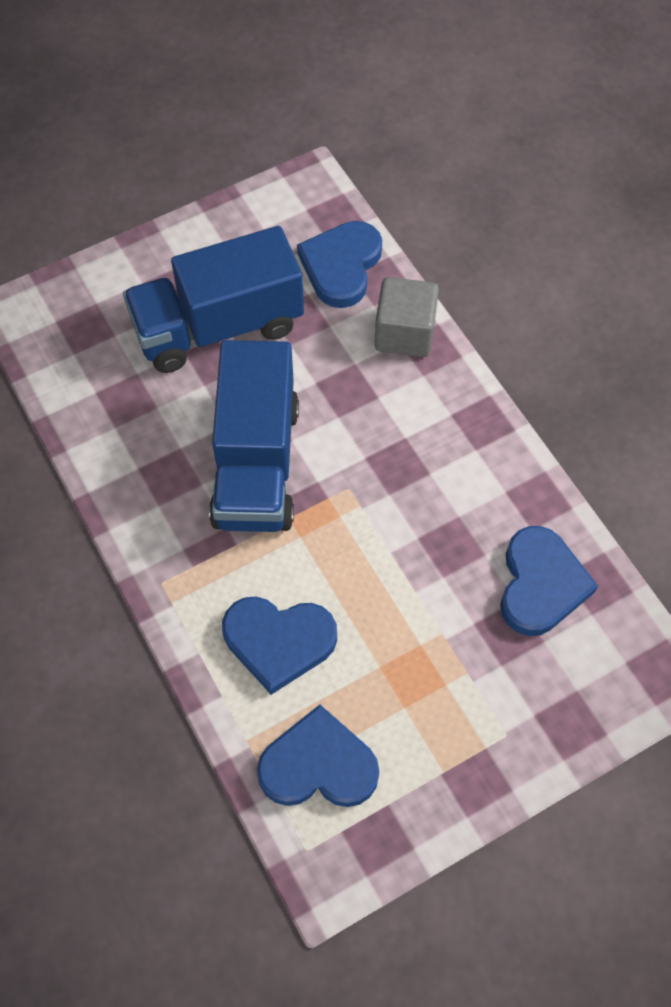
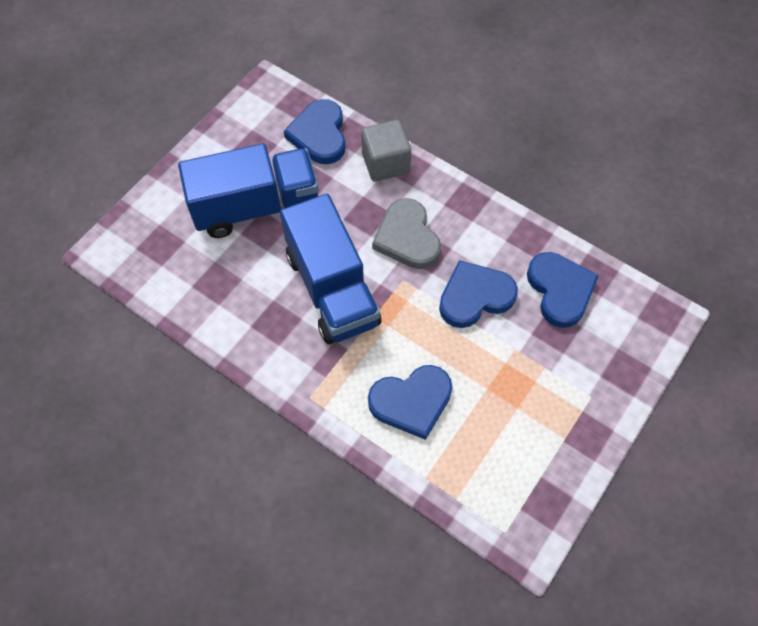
camera: 25 degrees left, 0 degrees up
(218, 326) = (256, 207): blue truck -> blue truck turned 150 degrees counterclockwise
(318, 765) = (482, 472): blue heart -> blue heart (475, 296)
(381, 437) = (407, 237): none -> grey heart

